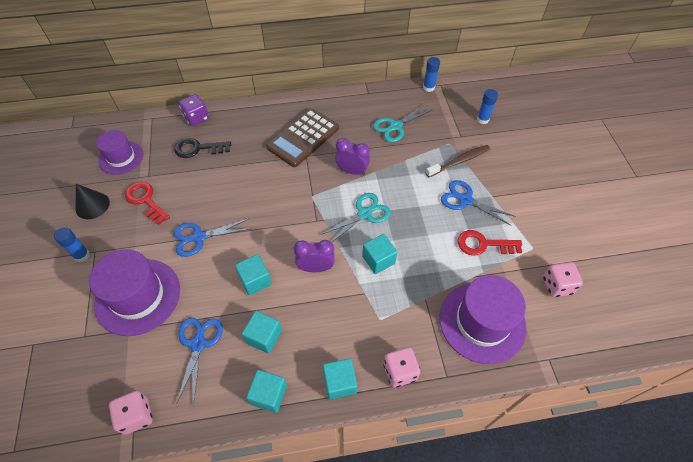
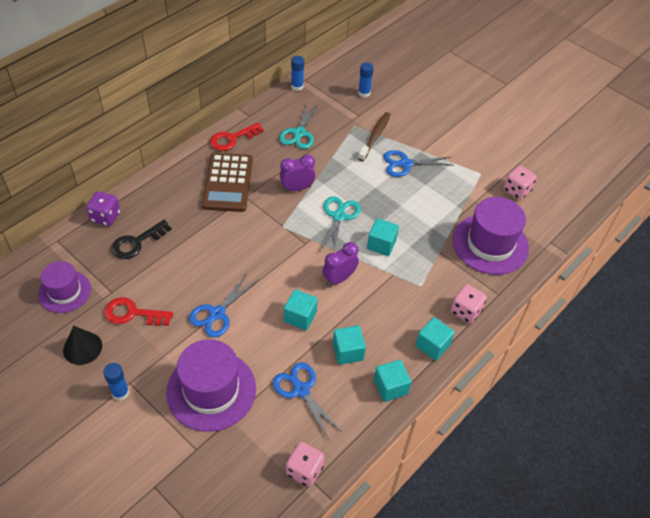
camera: 40 degrees left, 5 degrees down
(483, 244) = (446, 190): red key -> red key (232, 139)

